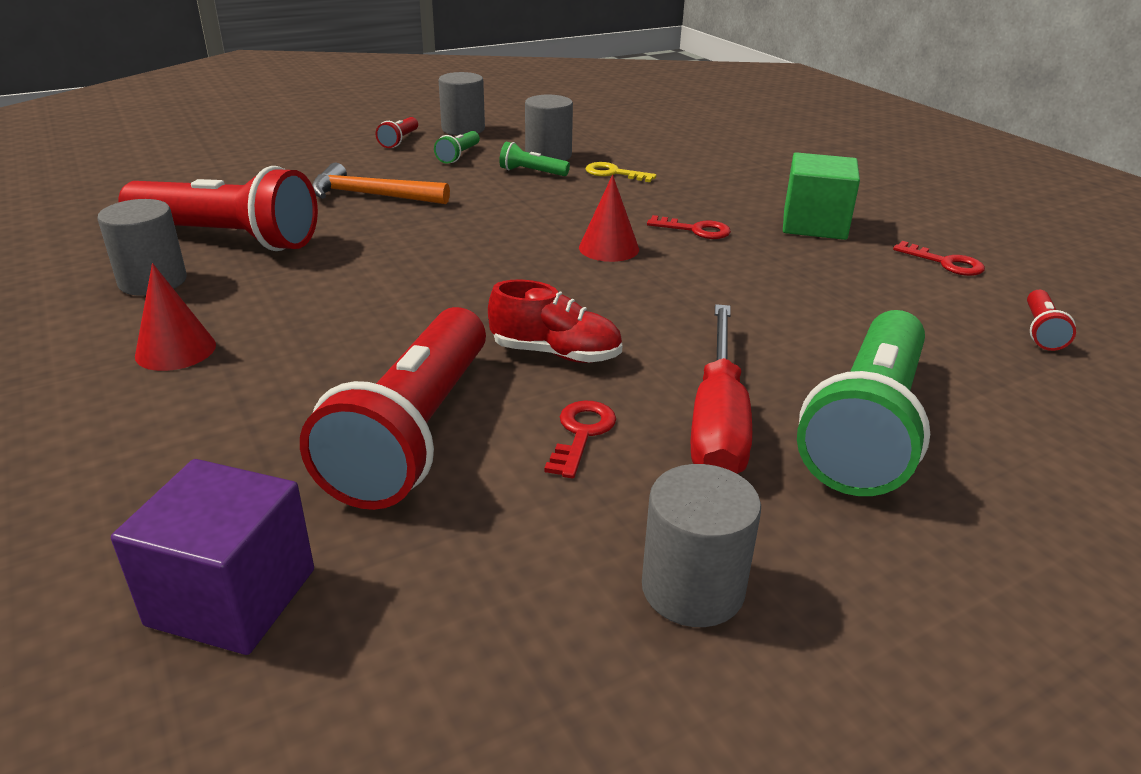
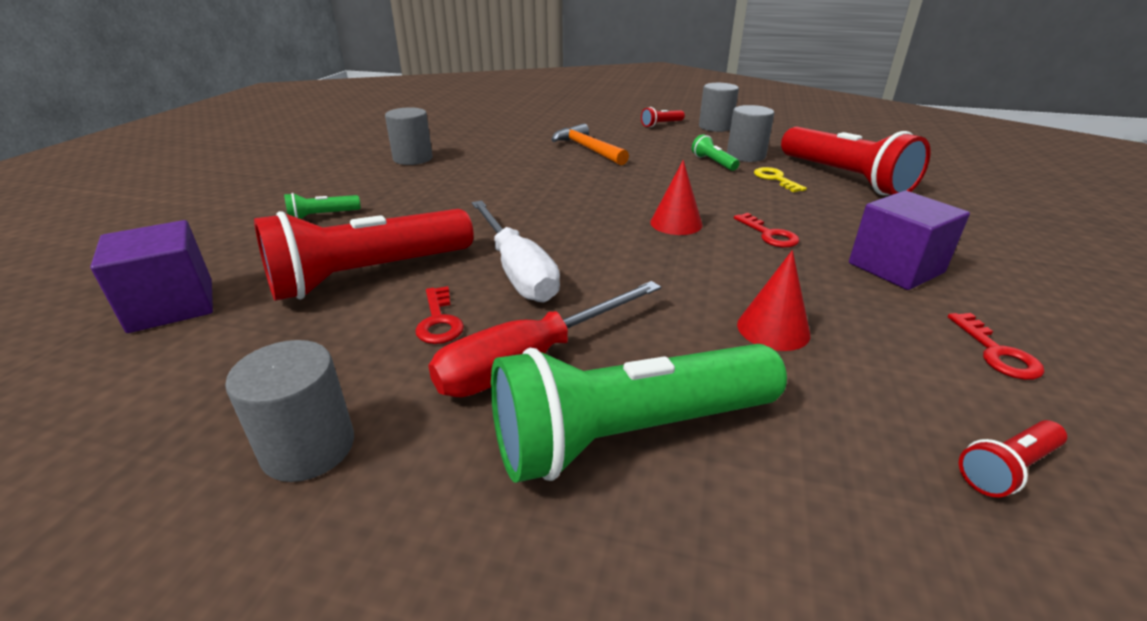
camera: 45 degrees right, 0 degrees up
(175, 350) = (362, 191): red cone -> red cone (773, 329)
(227, 238) = (479, 149): red flashlight -> red flashlight (844, 178)
(459, 155) = (682, 141): green flashlight -> green flashlight (322, 216)
(556, 354) = (517, 270): red shoe -> white screwdriver
(581, 433) = (439, 321): red key -> red key turned 105 degrees clockwise
(814, 225) = (895, 268): green cube -> purple cube

